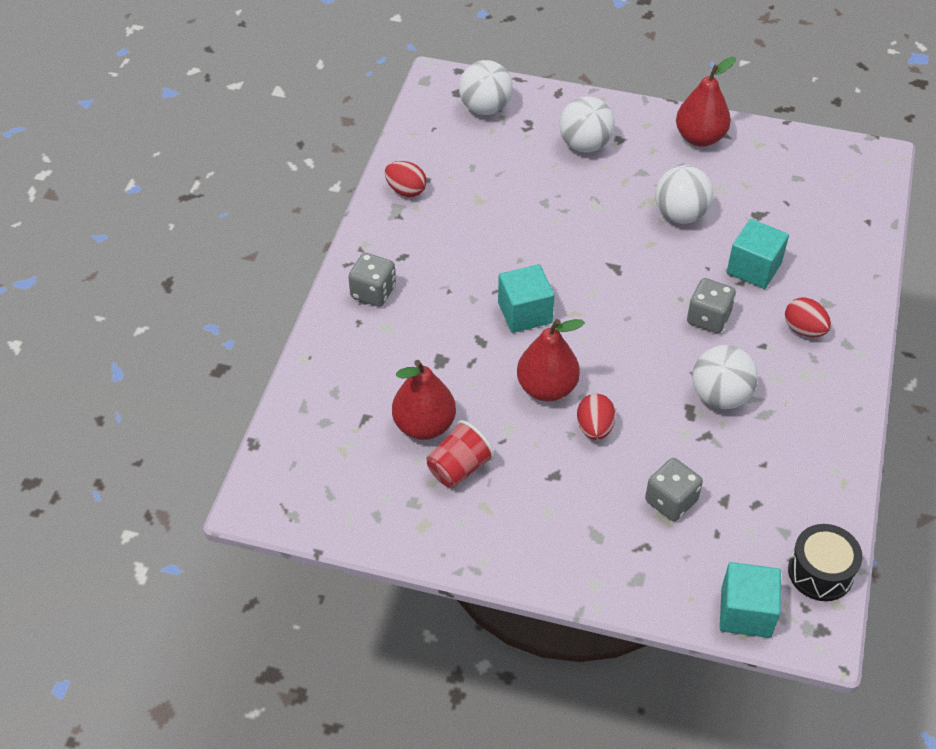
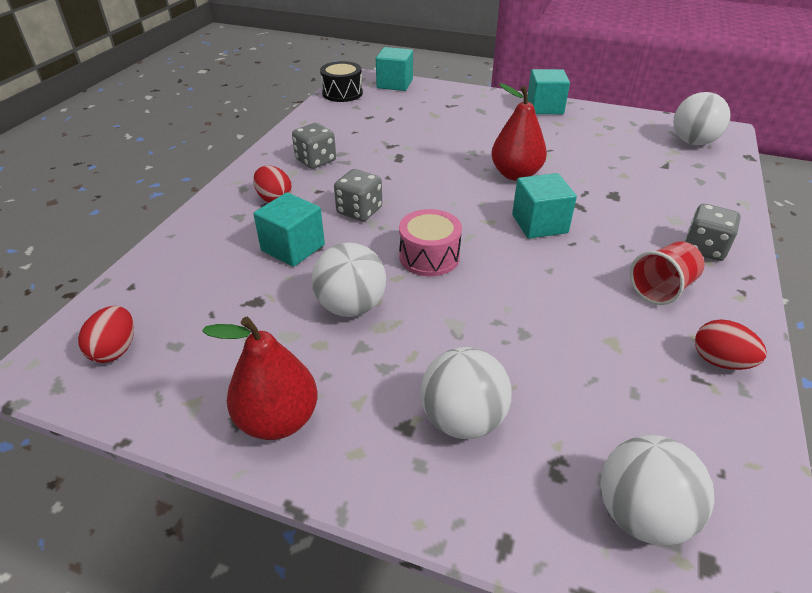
camera: 175 degrees left, 10 degrees down
(424, 425) = (614, 159): red pear -> none
(459, 468) = (580, 138): red cup -> red cup (662, 288)
(499, 550) = (545, 107): none -> turquoise cube
(594, 428) = (477, 152): red egg -> red egg (115, 350)
(627, 266) = (429, 257): none -> pink drum
(671, 501) = (427, 120): grey dice -> grey dice (316, 160)
(720, 396) = (371, 163): white ball -> white ball (693, 142)

